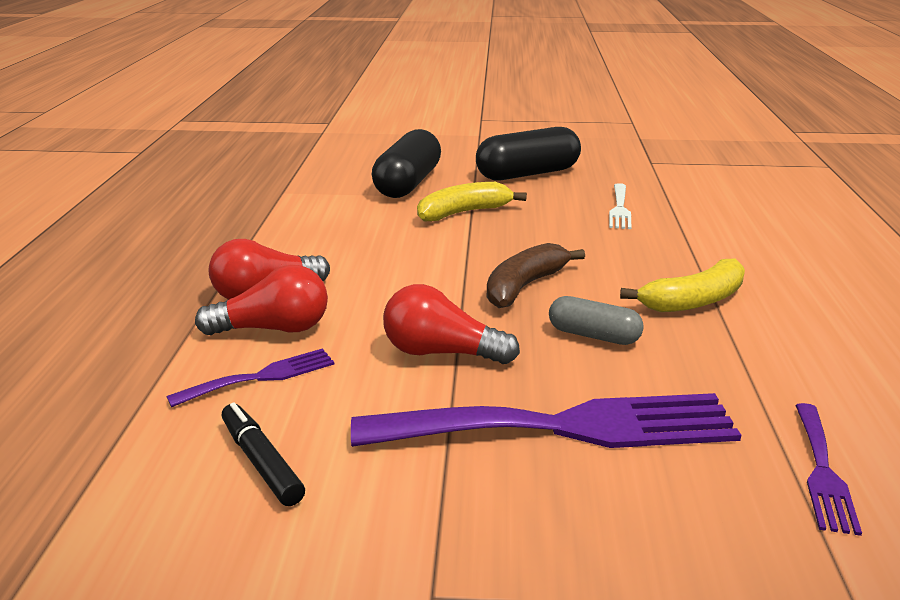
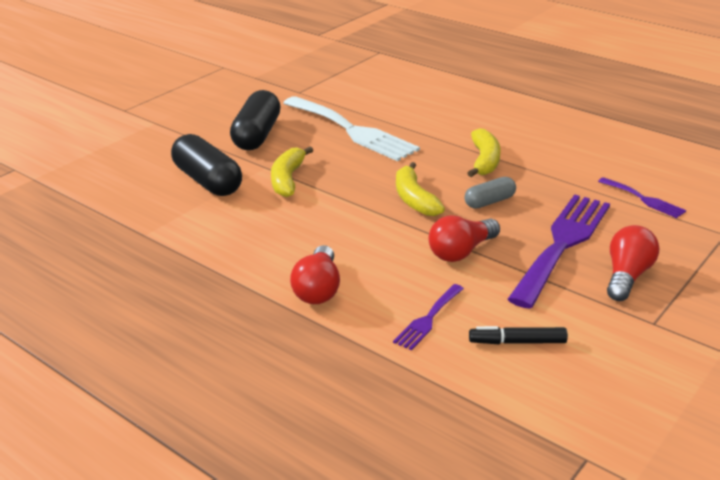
camera: 55 degrees left, 5 degrees up
(261, 377) = (428, 319): purple fork -> purple fork turned 150 degrees counterclockwise
(273, 329) = (372, 299): red light bulb -> red light bulb (627, 276)
(524, 286) = (414, 199): brown banana -> yellow banana
(619, 209) = (352, 131): white fork -> white fork, size x2.11

